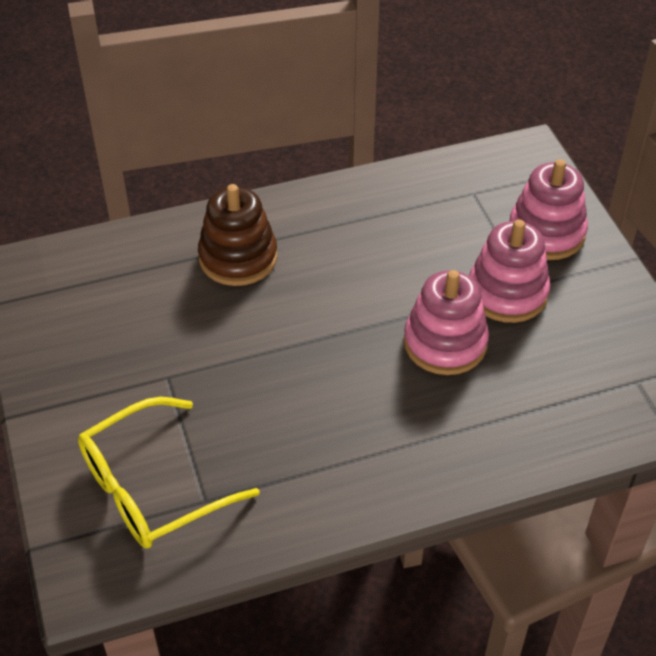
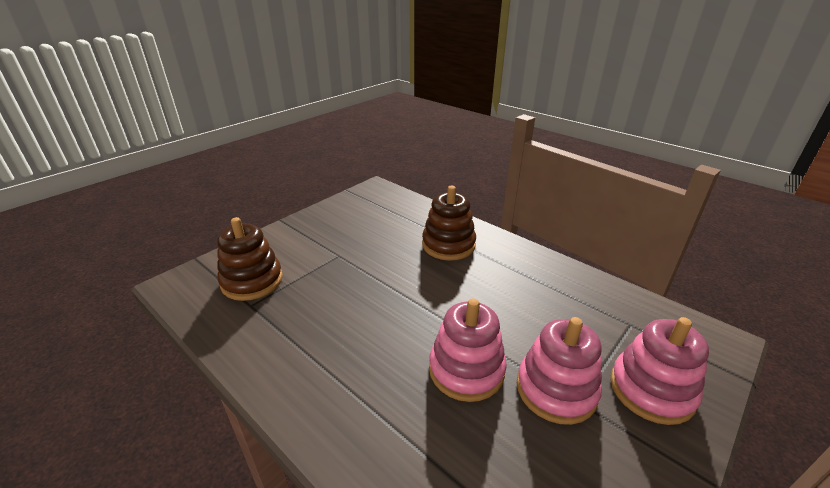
camera: 60 degrees right, 15 degrees down
(152, 487) = (252, 281): yellow glasses -> brown stacking toy

